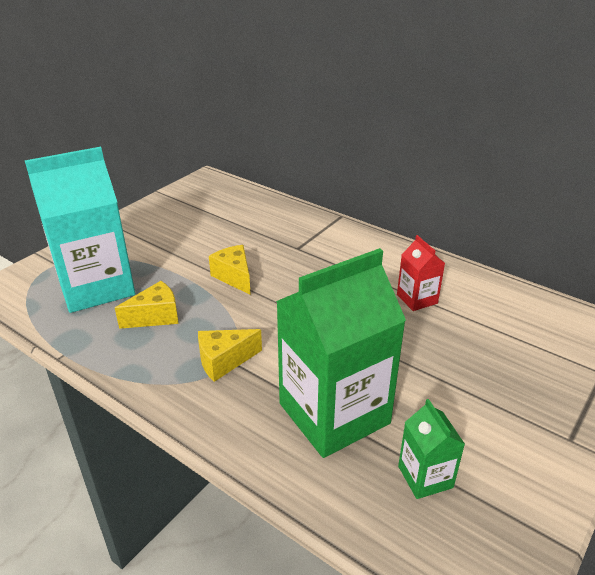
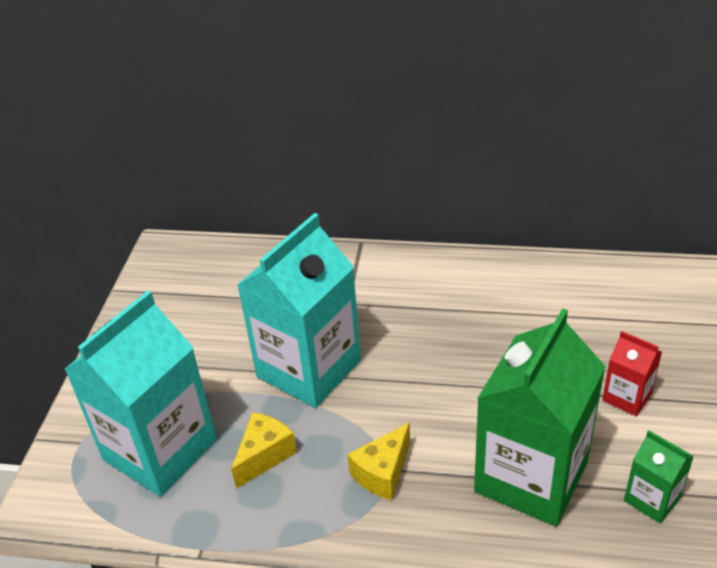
camera: 25 degrees left, 5 degrees up
(234, 277) = (309, 368): yellow cheese -> turquoise carton
(417, 299) = (513, 315): red carton -> red carton (627, 397)

